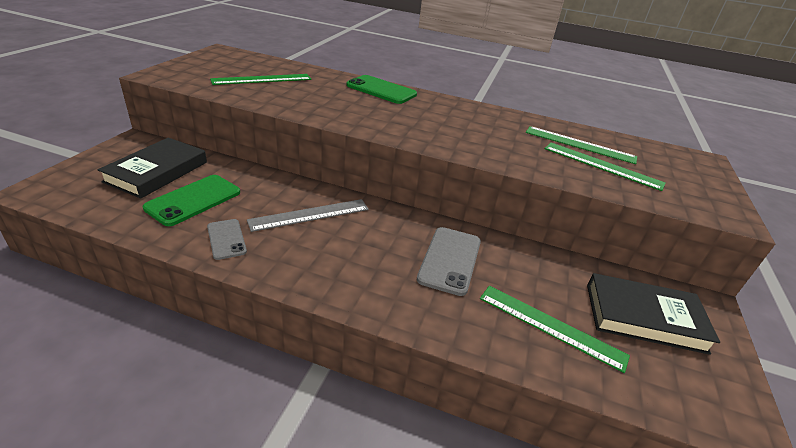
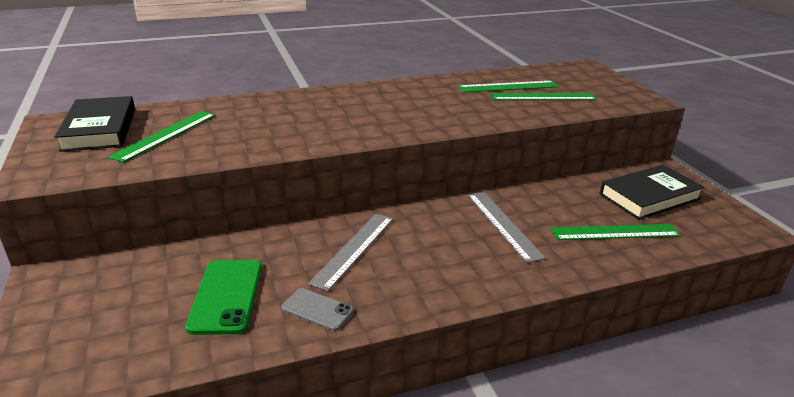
camera: 35 degrees left, 5 degrees down
(157, 172) = (136, 293): black book -> black book (99, 129)
(381, 90) = (298, 100): green phone -> none
(450, 260) = (503, 225): grey phone -> grey ruler

